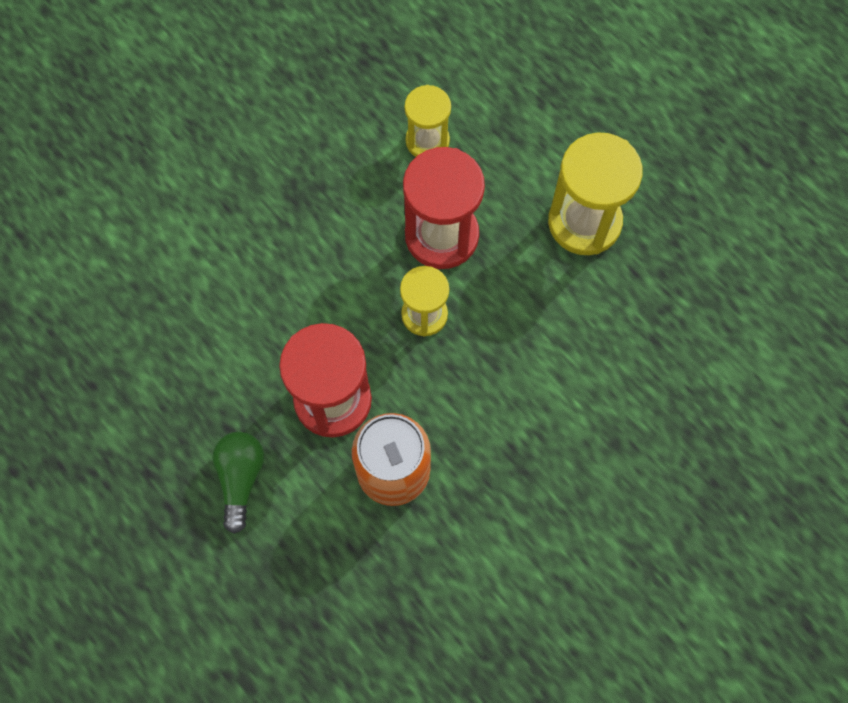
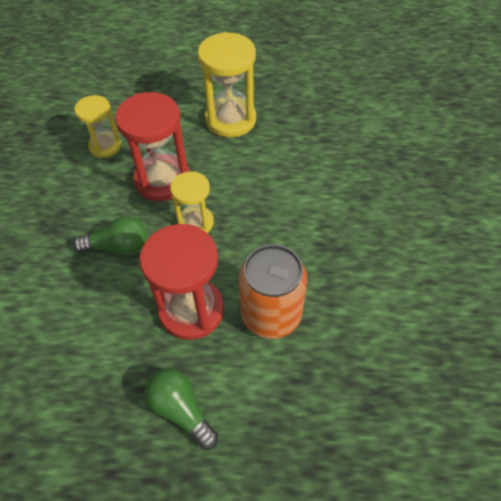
camera: 45 degrees left, 15 degrees down
(333, 274) = (118, 247): none -> green light bulb

